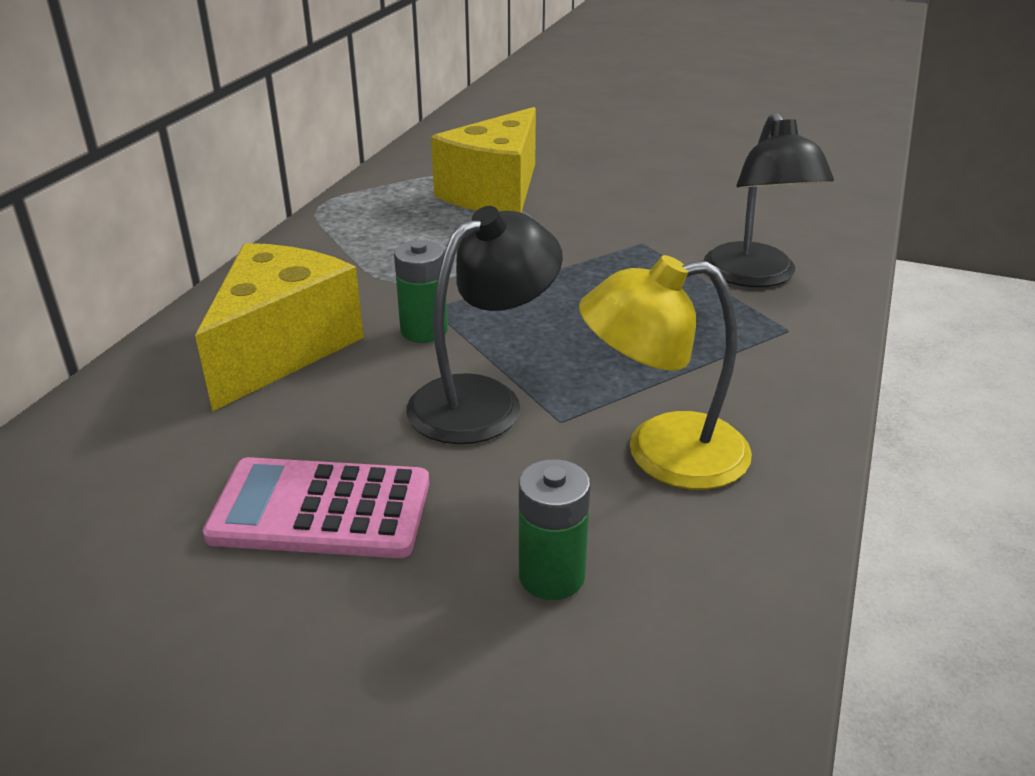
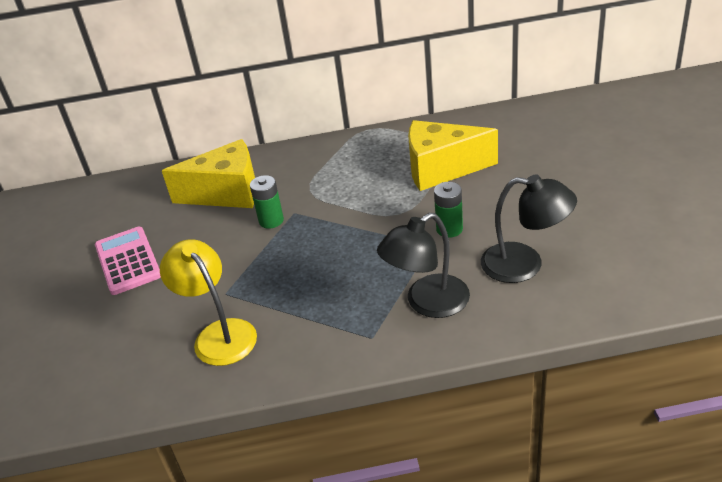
camera: 65 degrees right, 5 degrees up
(483, 400) = (226, 264): black lamp -> black lamp (524, 264)
(551, 576) = (119, 336): green battery -> green battery (449, 229)

